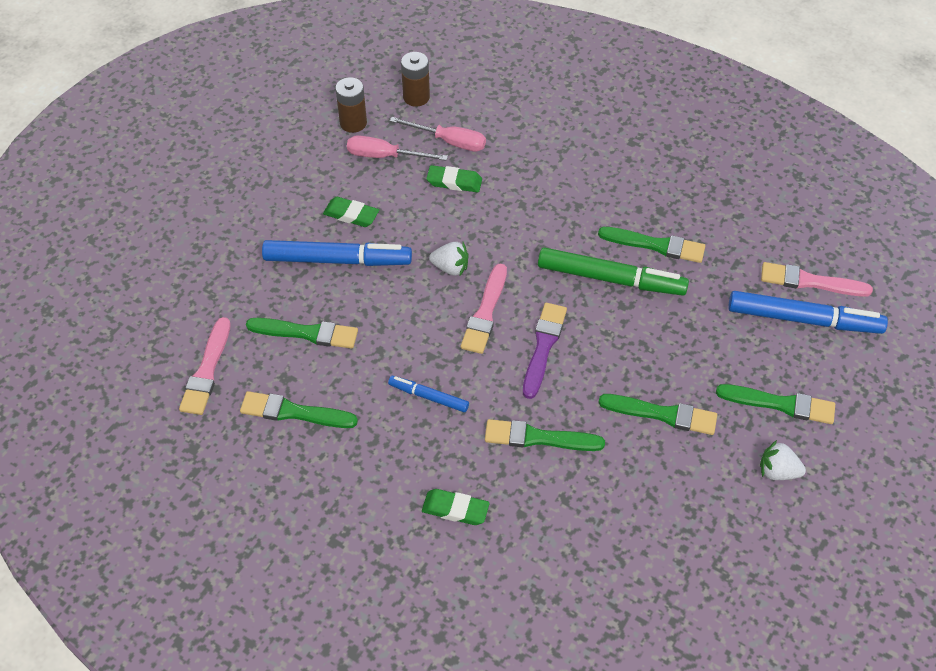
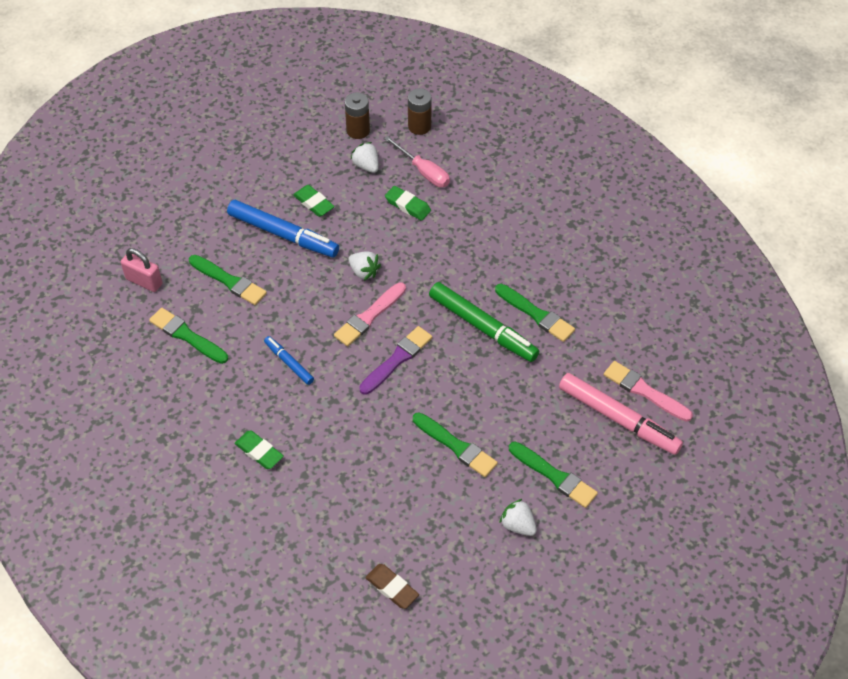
camera: 25 degrees right, 0 degrees up
(207, 370) = (144, 281): pink brush -> pink padlock
(385, 156) = (366, 166): pink screwdriver -> white strawberry
(539, 438) = (351, 425): green brush -> none
(693, 598) = (392, 588): none -> brown eraser
(803, 319) = (618, 419): blue marker -> pink marker

